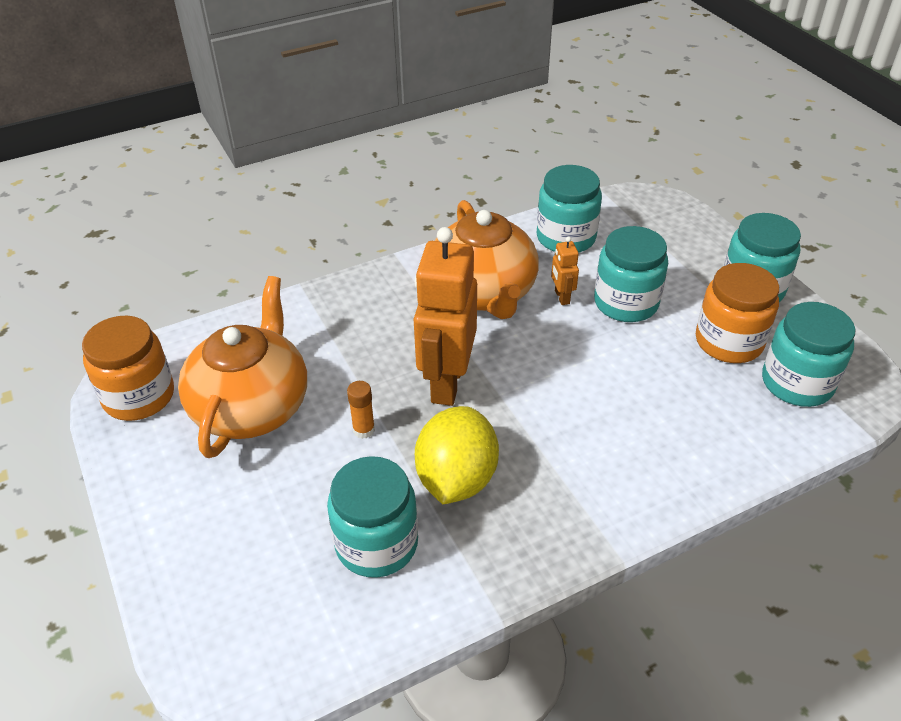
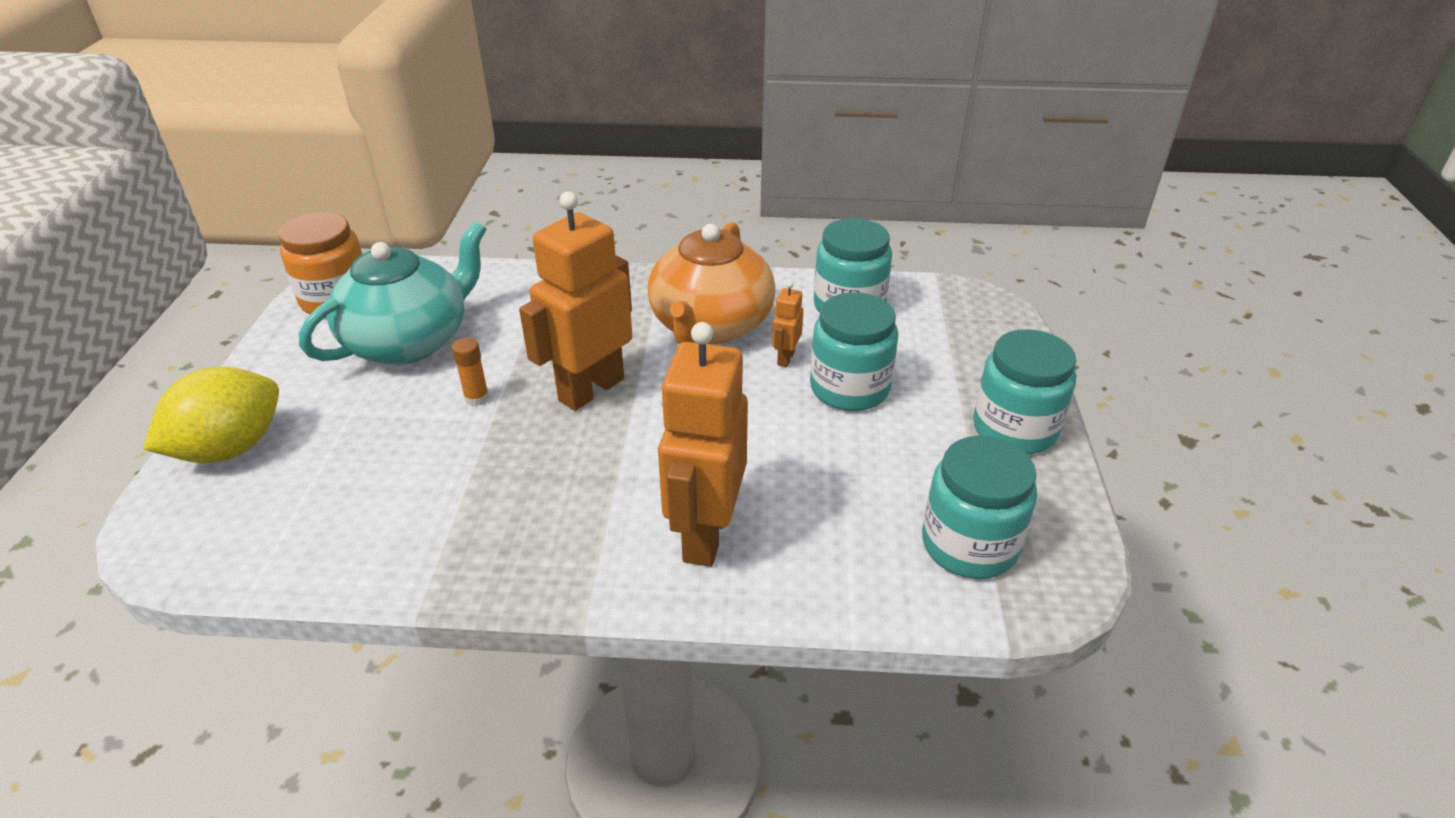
camera: 30 degrees right, 5 degrees down
(252, 406) = (409, 341): orange teapot -> turquoise teapot
(376, 543) = (384, 496): turquoise jar -> none
(456, 479) = (510, 475): yellow lemon -> yellow lemon (230, 448)
(636, 456) = (705, 534): none -> orange robot
(729, 342) = (928, 470): orange jar -> none

